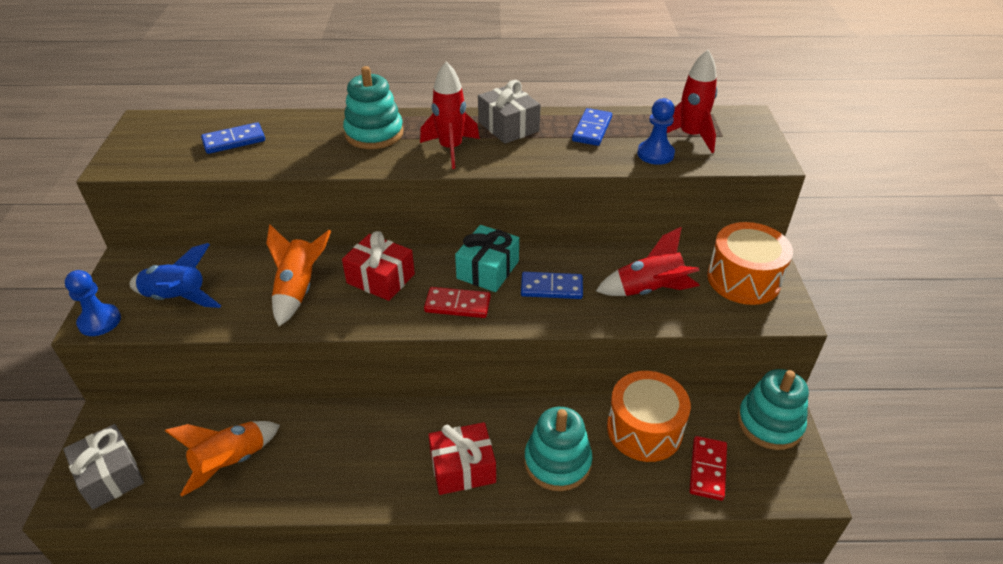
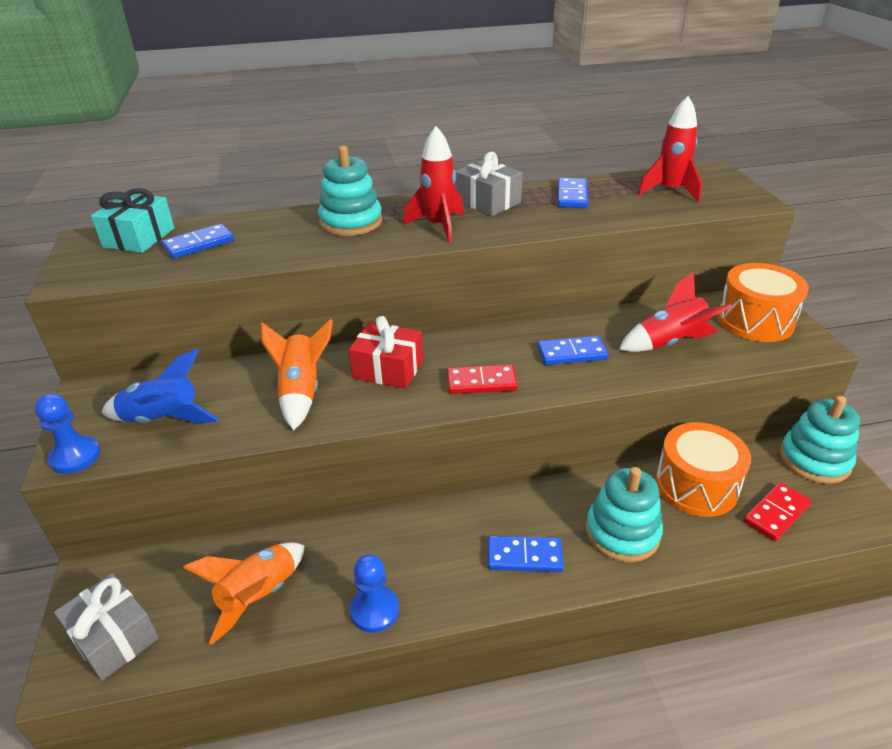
camera: 10 degrees left, 5 degrees down
(462, 468) = (524, 556): red gift -> blue domino
(488, 270) = (498, 346): turquoise gift -> turquoise gift (139, 238)
(655, 154) = (645, 208): blue pawn -> blue pawn (375, 610)
(707, 469) = (776, 513): red domino -> red domino turned 45 degrees clockwise

